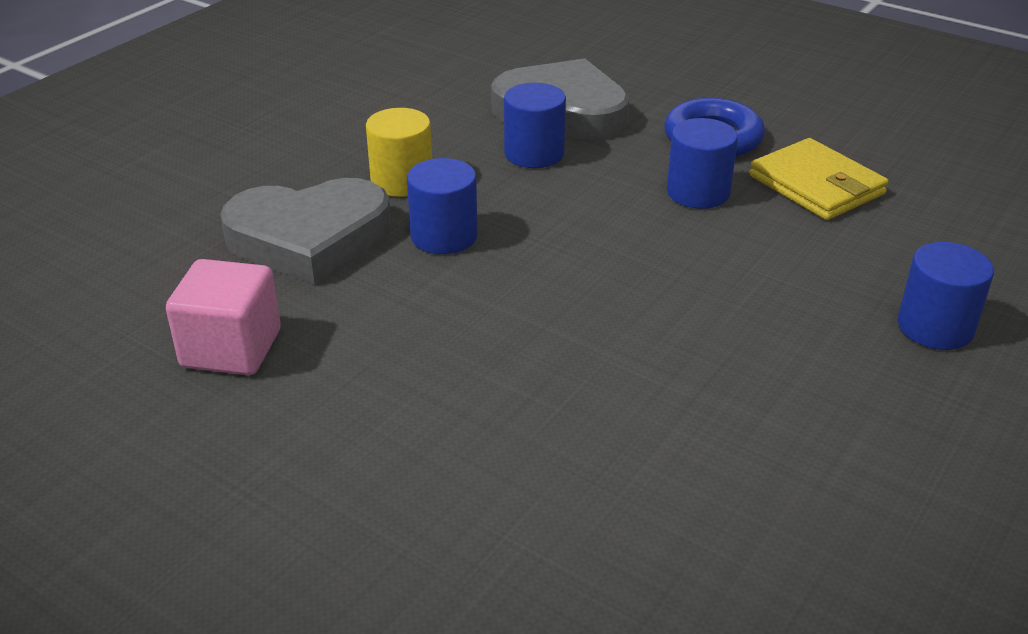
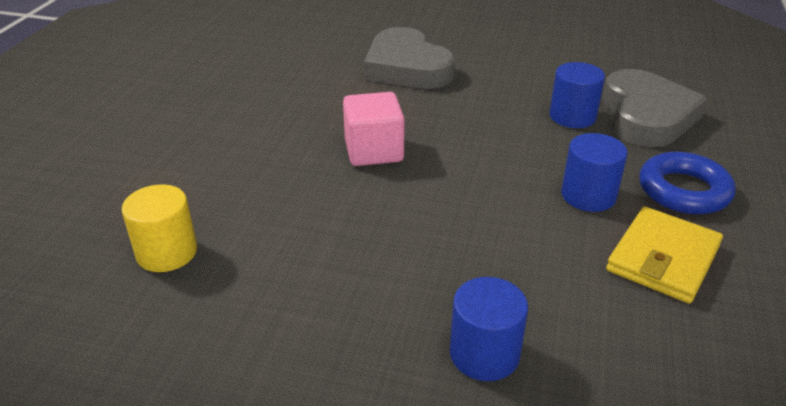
camera: 70 degrees right, 0 degrees up
(231, 349) = (296, 73): pink cube -> pink cube (373, 151)
(402, 181) = (491, 79): yellow cylinder -> yellow cylinder (167, 252)
(444, 236) = (442, 106): blue cylinder -> none

